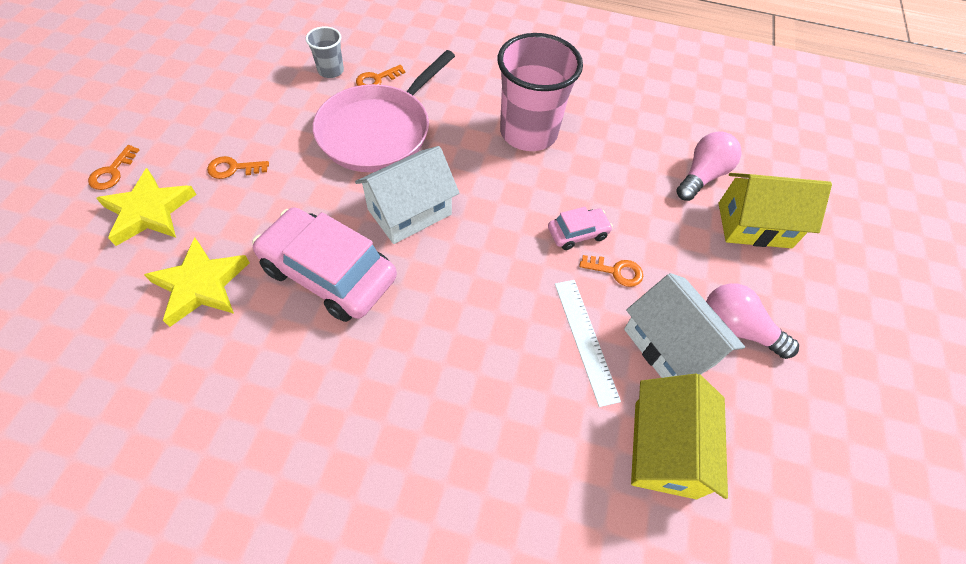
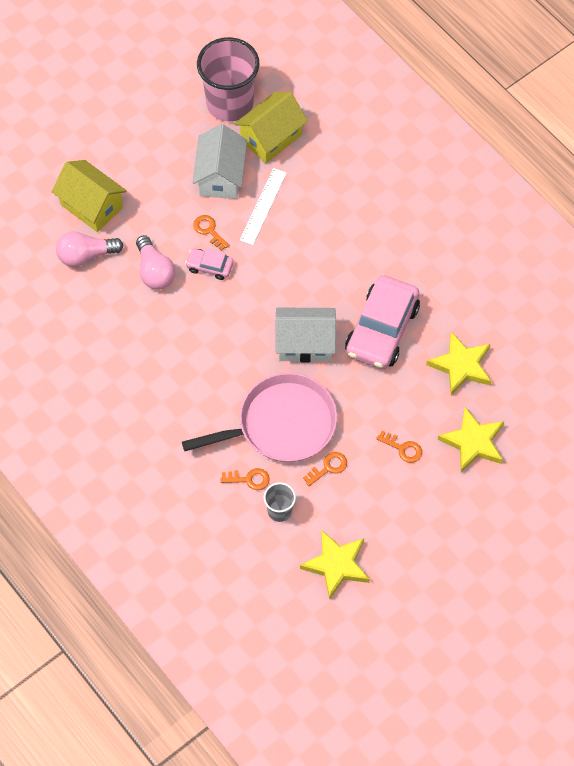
camera: 140 degrees left, 5 degrees up
(112, 172) = (487, 493): orange key -> orange key (328, 467)
(250, 57) = (336, 565): none -> yellow star
(329, 273) = (382, 330): pink car -> pink car turned 45 degrees clockwise
(528, 132) = (173, 360): pink cup -> pink cup (230, 103)
(736, 329) = (173, 162): pink light bulb -> pink light bulb (155, 271)

